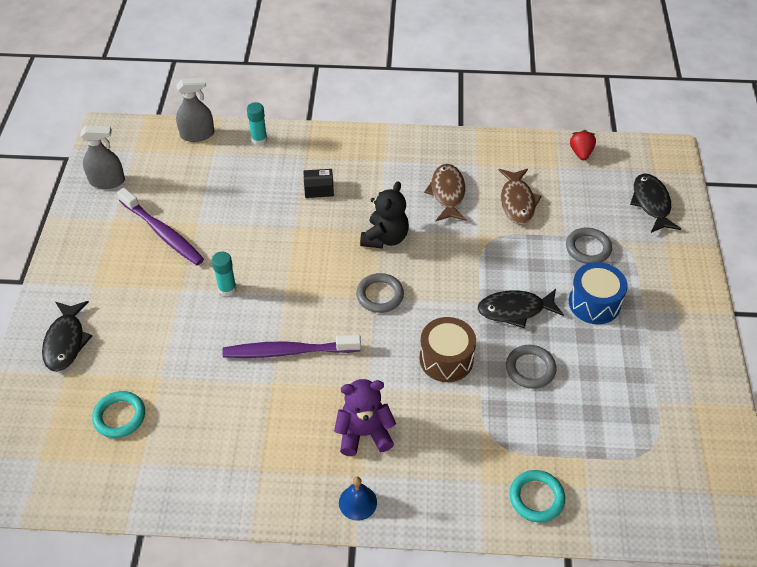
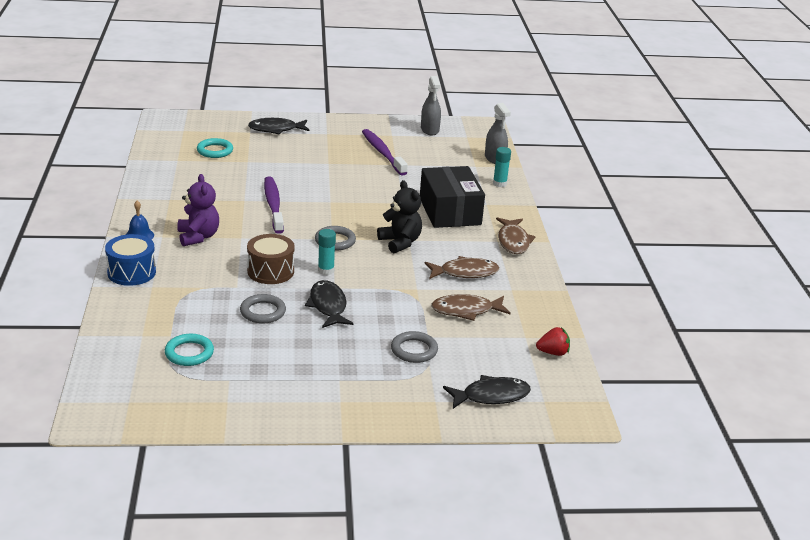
camera: 80 degrees right, 20 degrees down
(163, 233) = (382, 153): purple toothbrush -> purple toothbrush turned 120 degrees clockwise
(227, 289) = (331, 179): turquoise glue stick -> turquoise glue stick (326, 270)
(319, 189) = (450, 211): black box -> black box, size x2.40
(385, 148) = (513, 241): none -> brown fish
(385, 238) = (400, 242): black teddy bear -> black teddy bear turned 135 degrees counterclockwise
(536, 498) = (134, 311): turquoise ring -> turquoise ring (189, 353)
(594, 303) = (343, 350): blue drum -> blue drum (131, 272)

